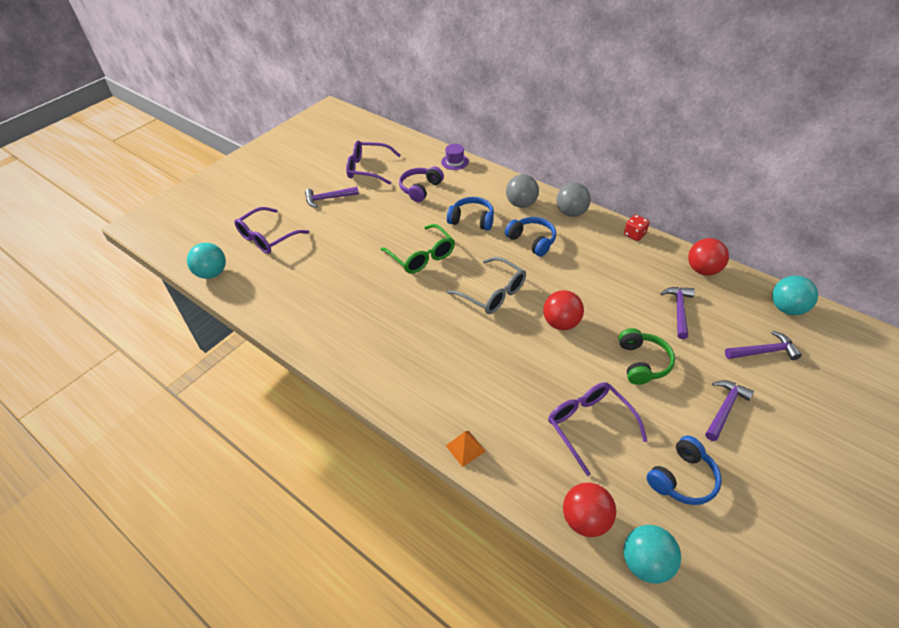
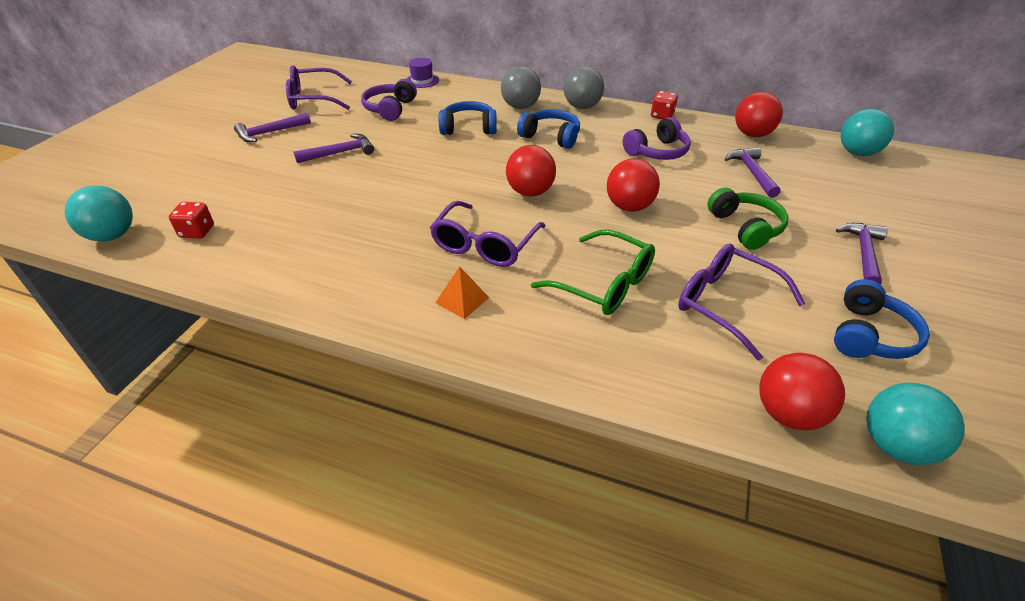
camera: 20 degrees left, 5 degrees down
(262, 281) = (197, 231): none -> red dice
(267, 238) = (191, 184): purple glasses -> purple glasses (484, 245)
(422, 256) = (421, 171): green glasses -> green glasses (604, 284)
(465, 448) = (582, 367): orange pyramid -> orange pyramid (462, 300)
(493, 293) = (530, 192): grey glasses -> red ball
(610, 273) = (657, 152): none -> purple headphones
(763, 351) = (863, 193): purple hammer -> purple hammer (340, 153)

